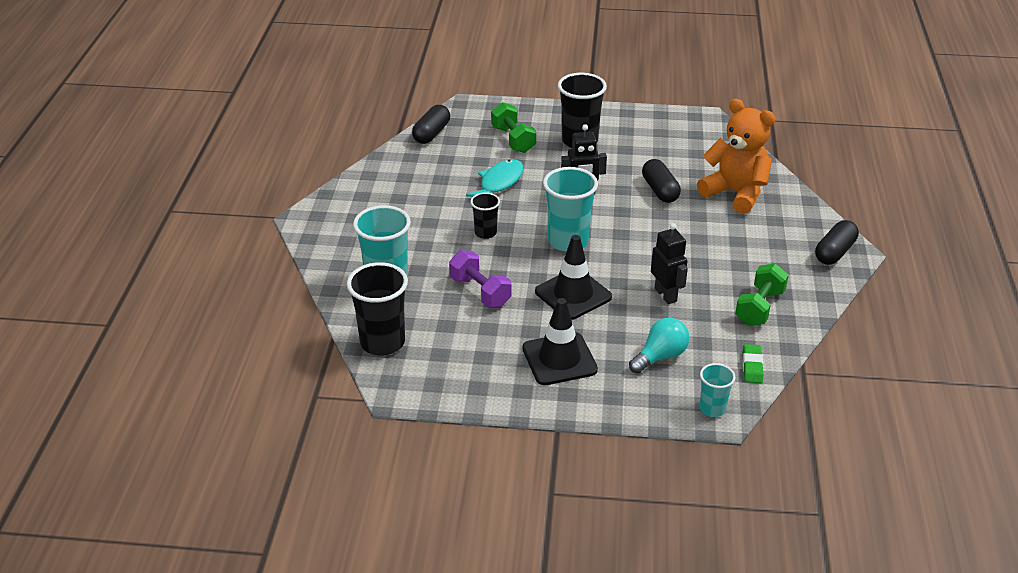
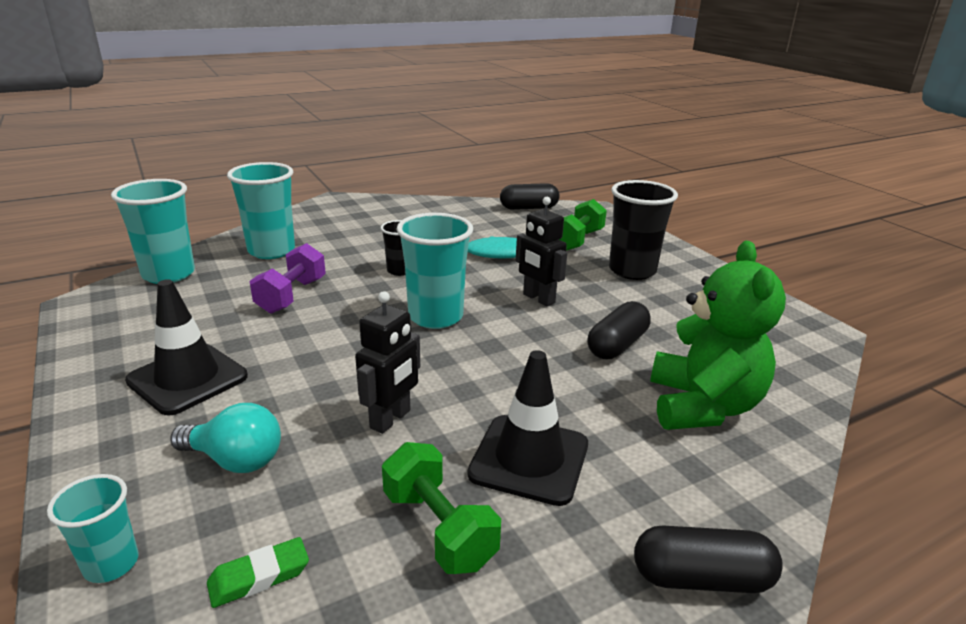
camera: 55 degrees right, 10 degrees down
(382, 342) = (168, 274): black cup -> turquoise cup
(573, 294) = (332, 349): black traffic cone -> black traffic cone (529, 459)
(735, 193) = (702, 406): orange teddy bear -> green teddy bear
(759, 307) = (439, 528): green dumbbell -> green dumbbell turned 60 degrees clockwise

